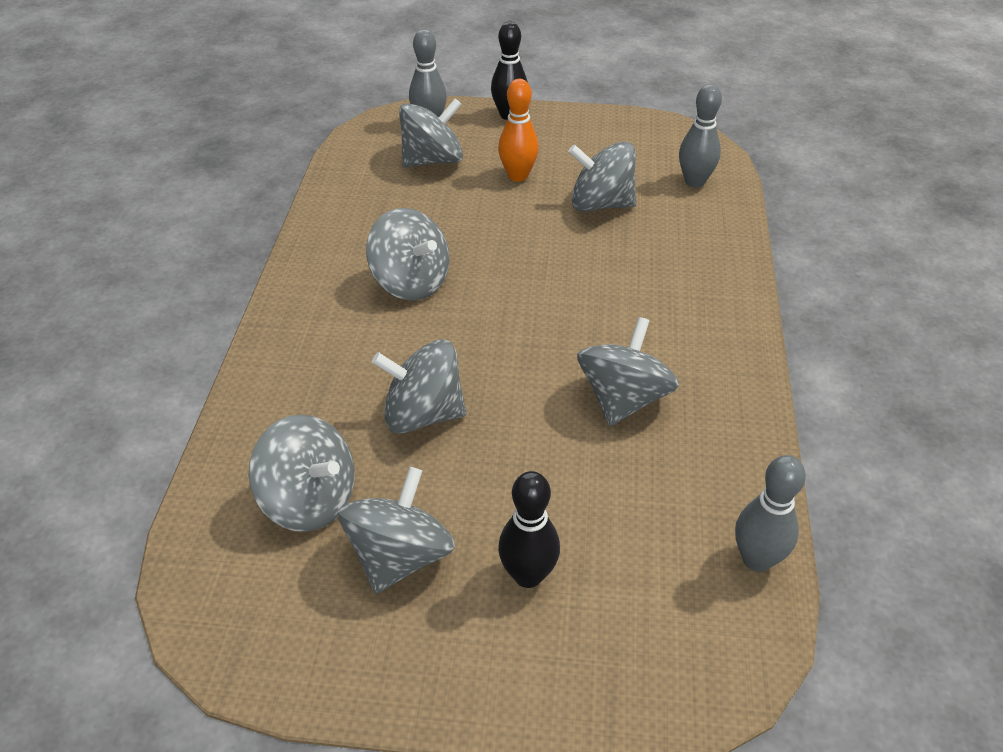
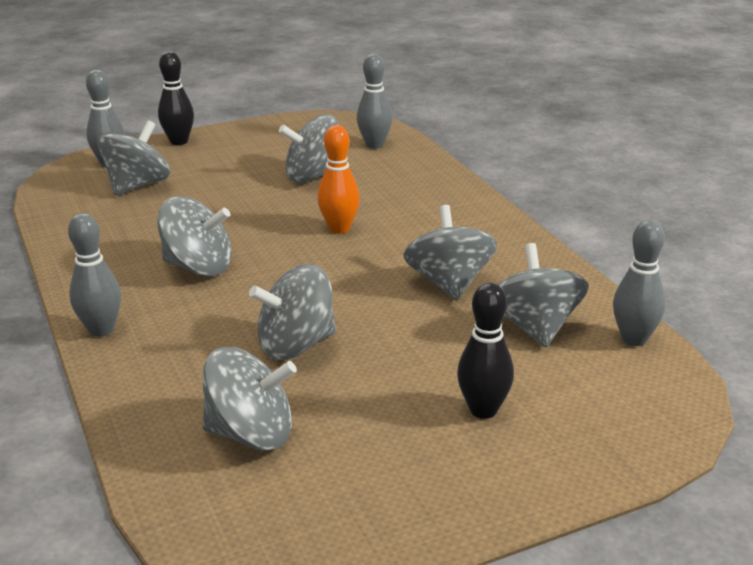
camera: 30 degrees left, 15 degrees down
(281, 324) = (101, 330): none -> grey bowling pin
(400, 556) = (369, 439): grey spinning top -> grey spinning top (535, 327)
(518, 176) = (226, 176): orange bowling pin -> orange bowling pin (339, 228)

